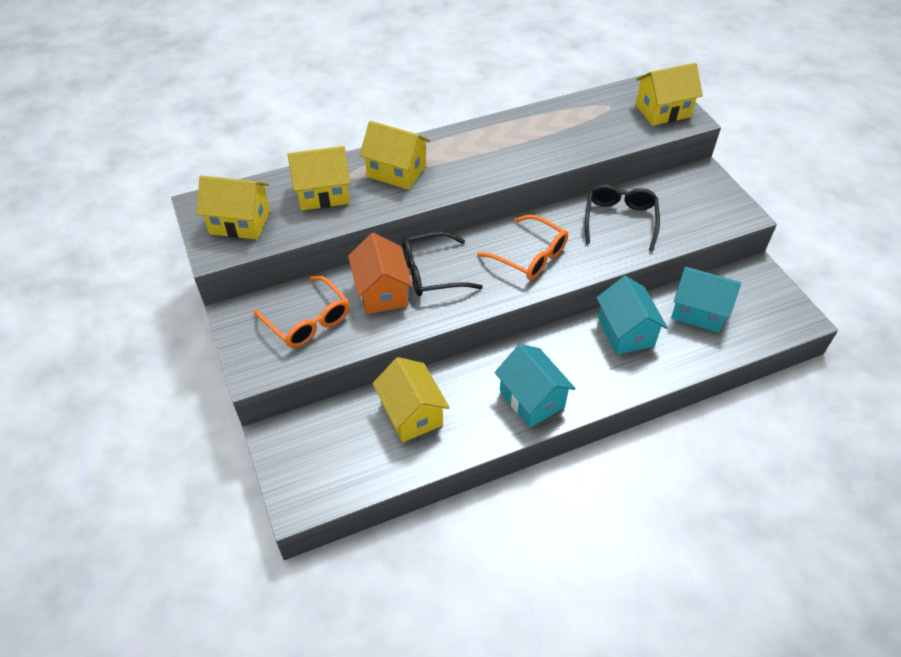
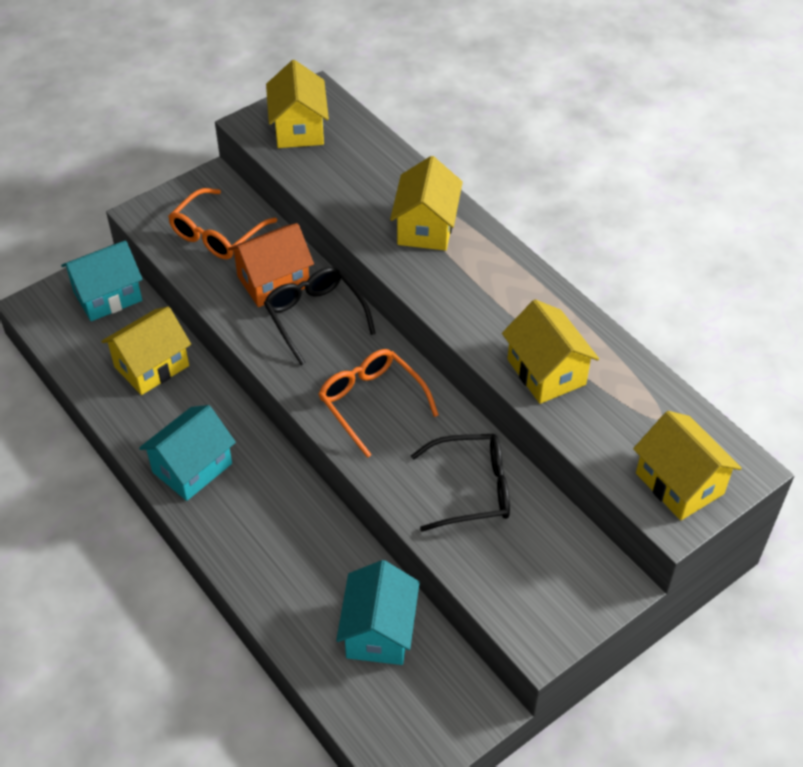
camera: 75 degrees right, 0 degrees up
(323, 193) = (365, 177): yellow house -> yellow house (546, 372)
(530, 256) = (371, 403): orange glasses -> orange glasses turned 120 degrees clockwise
(626, 332) = (319, 549): turquoise house -> turquoise house (108, 296)

